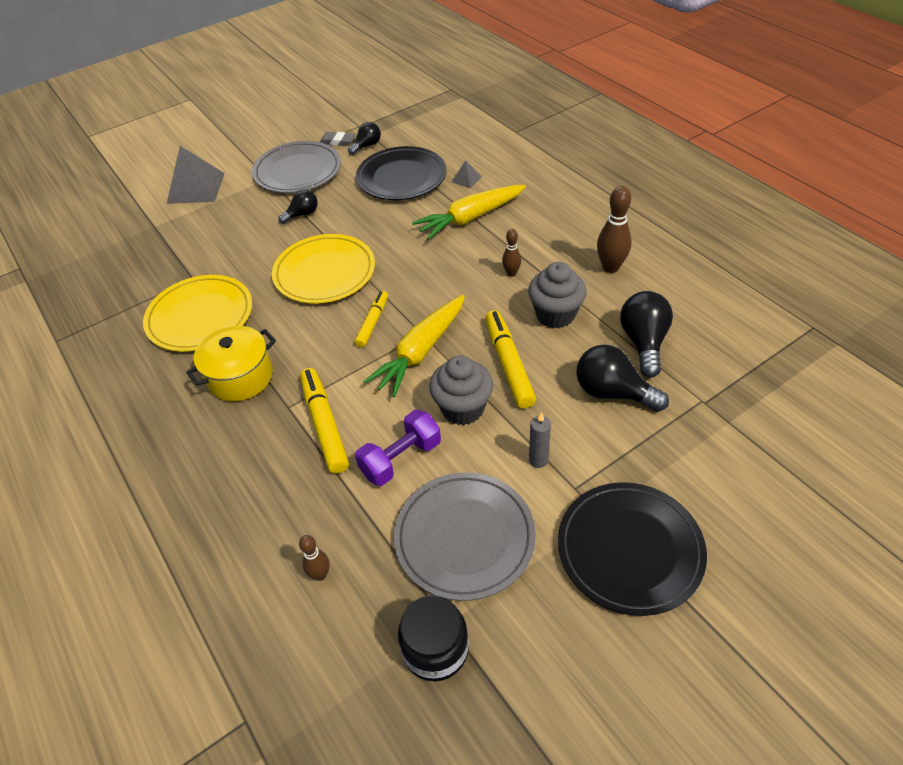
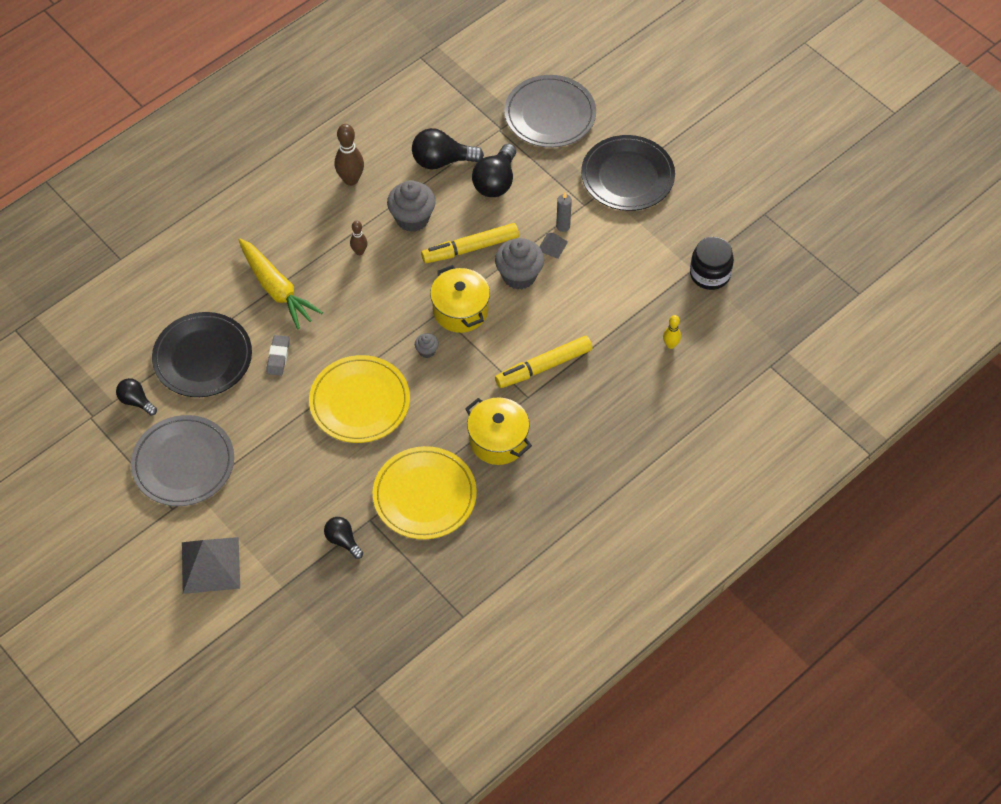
camera: 100 degrees left, 10 degrees up
(302, 214) = (266, 441): black light bulb -> black light bulb (343, 540)
(320, 574) = (670, 345): brown bowling pin -> yellow bowling pin
(337, 141) = (123, 433): grey eraser -> grey eraser (278, 357)
(372, 322) = (427, 351): yellow marker -> grey cupcake
(401, 459) = (571, 310): purple dumbbell -> none
(421, 352) = (460, 310): yellow carrot -> yellow pot
(464, 537) = (631, 265): grey plate -> grey plate (550, 115)
(466, 179) = (209, 298): grey pyramid -> grey pyramid (552, 246)

